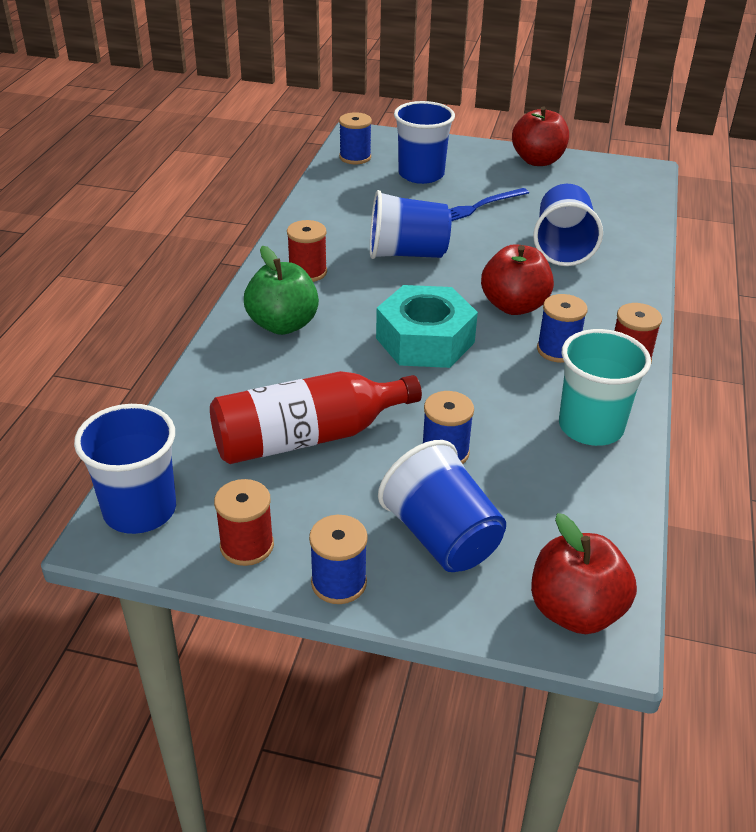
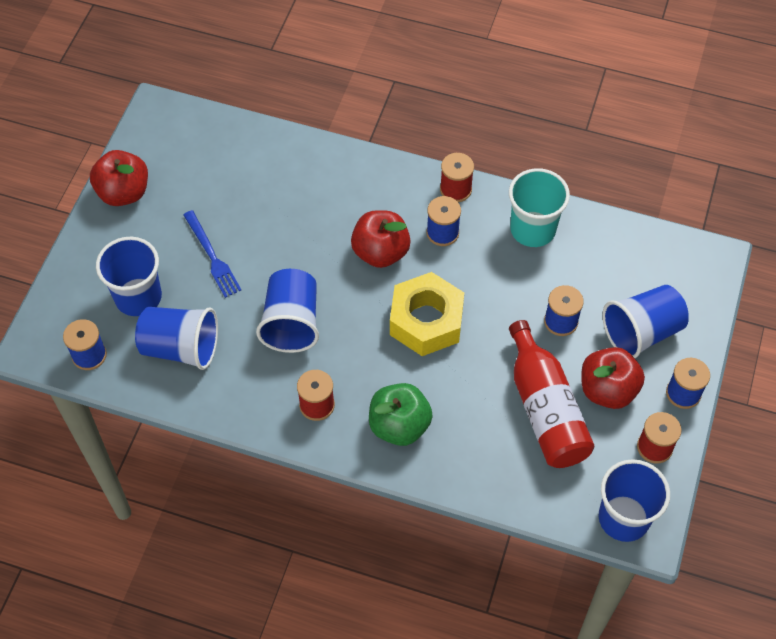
camera: 85 degrees left, 20 degrees up
(425, 340) = (426, 321): turquoise nut -> yellow nut
(562, 247) = (291, 202): blue cup -> blue cup (181, 348)
(575, 611) = (697, 269): red apple -> red apple (607, 390)

